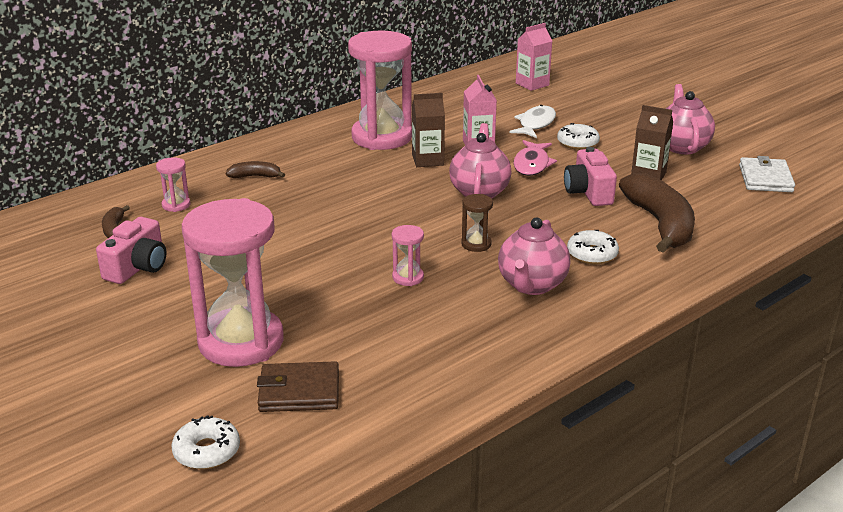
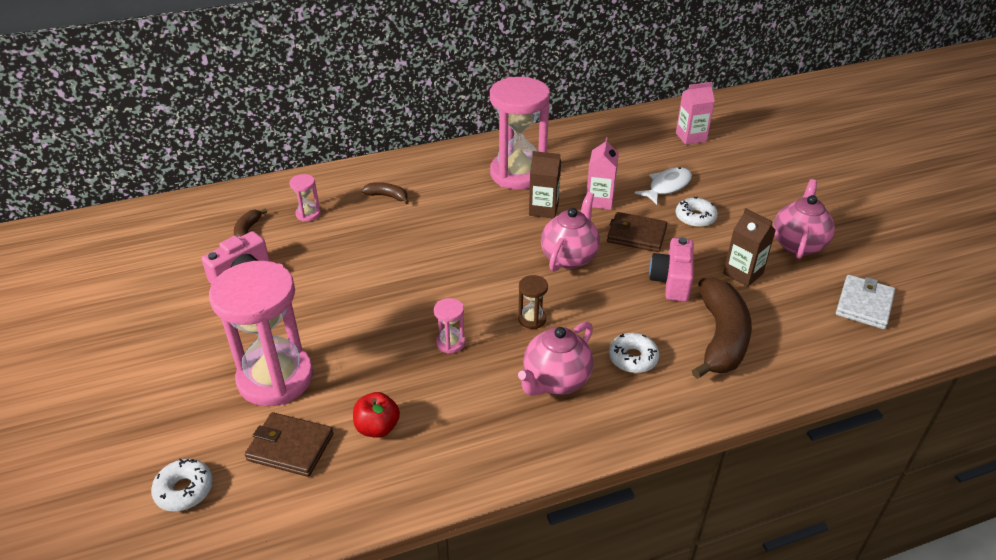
camera: 20 degrees right, 10 degrees up
(380, 356) = (377, 427): none -> red apple
(532, 164) = (636, 235): pink fish -> brown wallet

